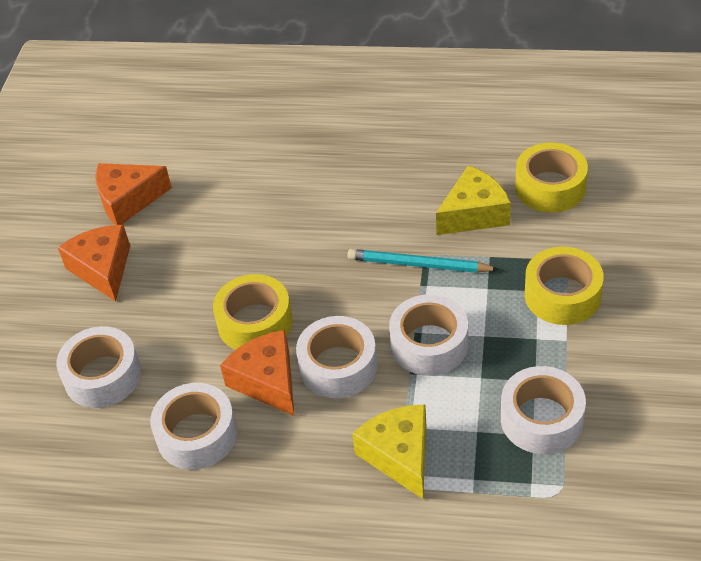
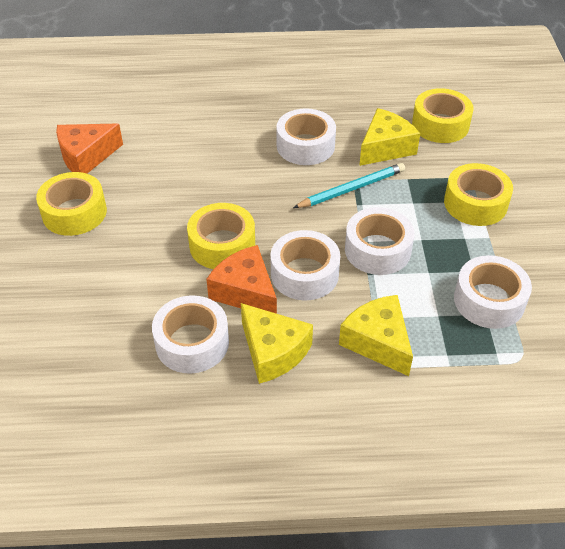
camera: 15 degrees left, 0 degrees up
(102, 269) = (74, 212): orange cheese -> yellow tape
(102, 376) = (93, 301): white tape -> white tape (305, 146)
(281, 454) = (273, 352): none -> yellow cheese
(419, 265) = (351, 189): turquoise pencil -> turquoise pencil turned 150 degrees clockwise

